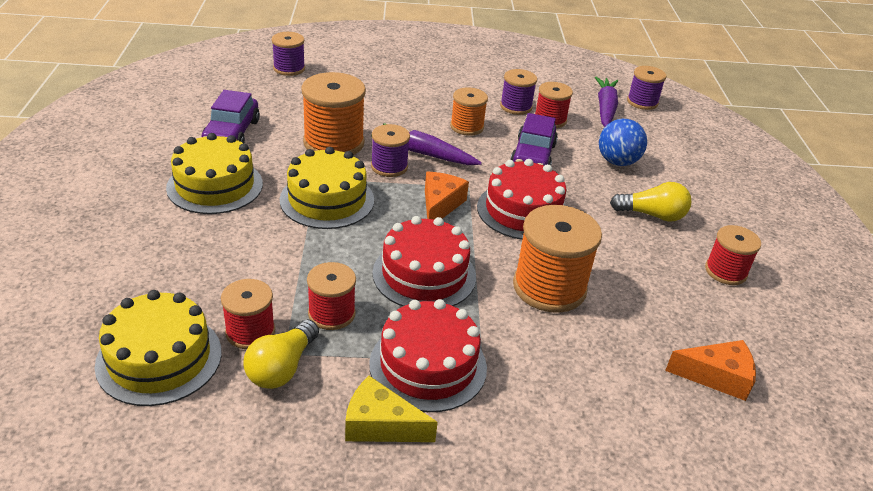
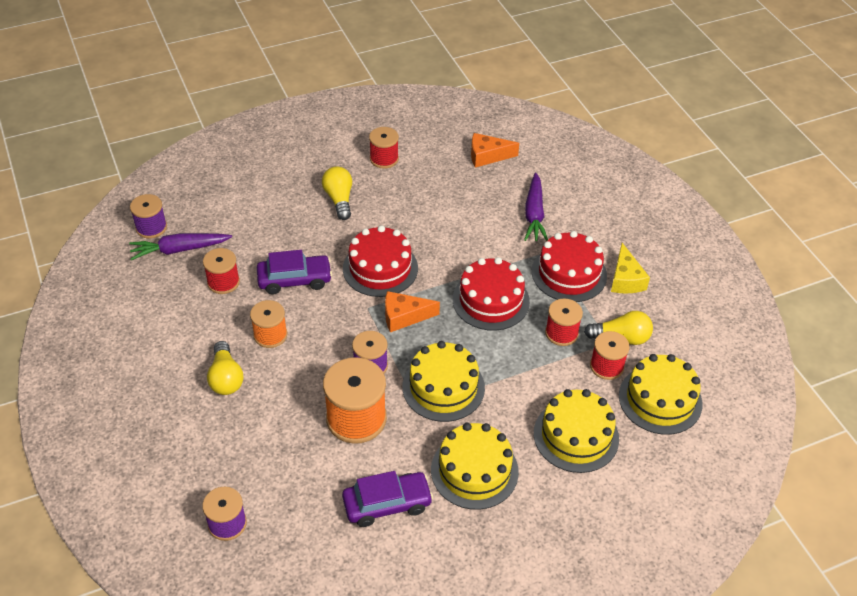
camera: 110 degrees left, 10 degrees up
(184, 264) = (576, 436): none -> yellow cake
(424, 154) = (335, 349): purple carrot -> purple carrot (534, 214)
(431, 97) = (226, 378): none -> yellow light bulb
(516, 107) = (210, 311): purple spool -> none
(549, 287) = (459, 236): orange spool -> none
(617, 162) = (272, 228): blue ball -> none
(716, 376) = (487, 156): orange cheese -> orange cheese turned 75 degrees counterclockwise

